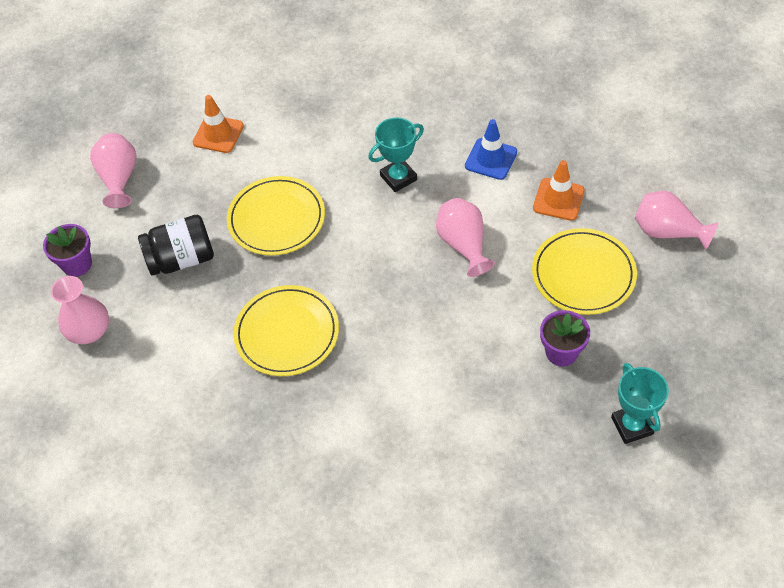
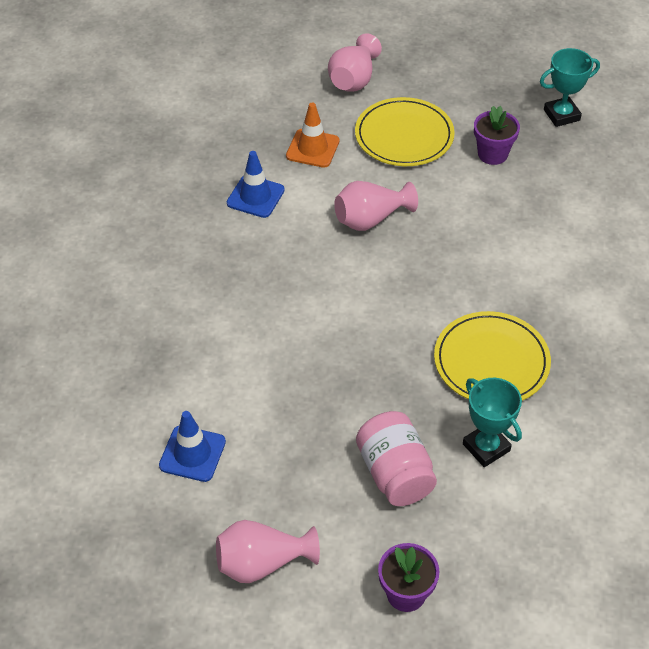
camera: 95 degrees left, 5 degrees down
(89, 331) = (507, 561): pink vase -> none
(181, 259) = (395, 473): black jar -> pink jar
(218, 134) = (192, 454): orange traffic cone -> blue traffic cone
(276, 219) = (333, 381): yellow plate -> none
(398, 178) = (277, 272): turquoise trophy -> turquoise trophy (486, 447)

